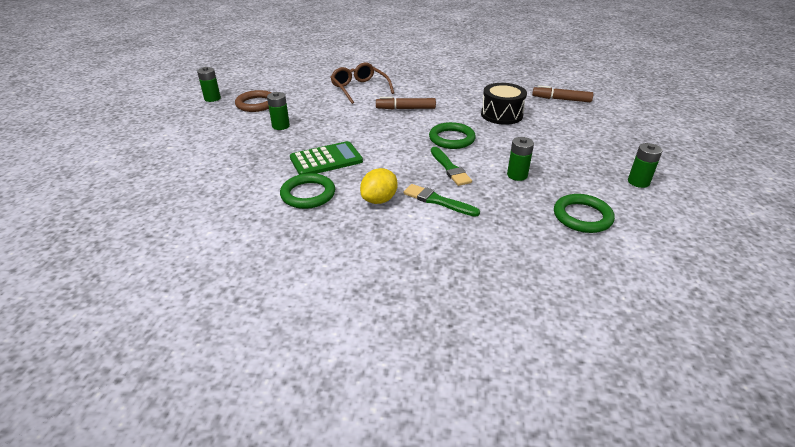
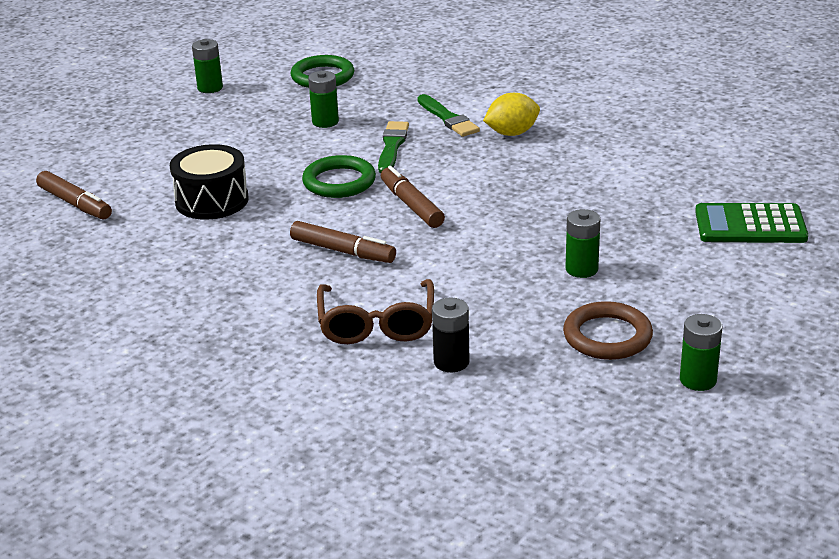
camera: 150 degrees left, 5 degrees down
(308, 194) = (592, 157): green ring -> none
(318, 84) = (451, 362): none -> black battery
(326, 160) = (542, 193): green calculator -> green calculator (750, 225)
(396, 136) = (411, 205): none -> brown marker

